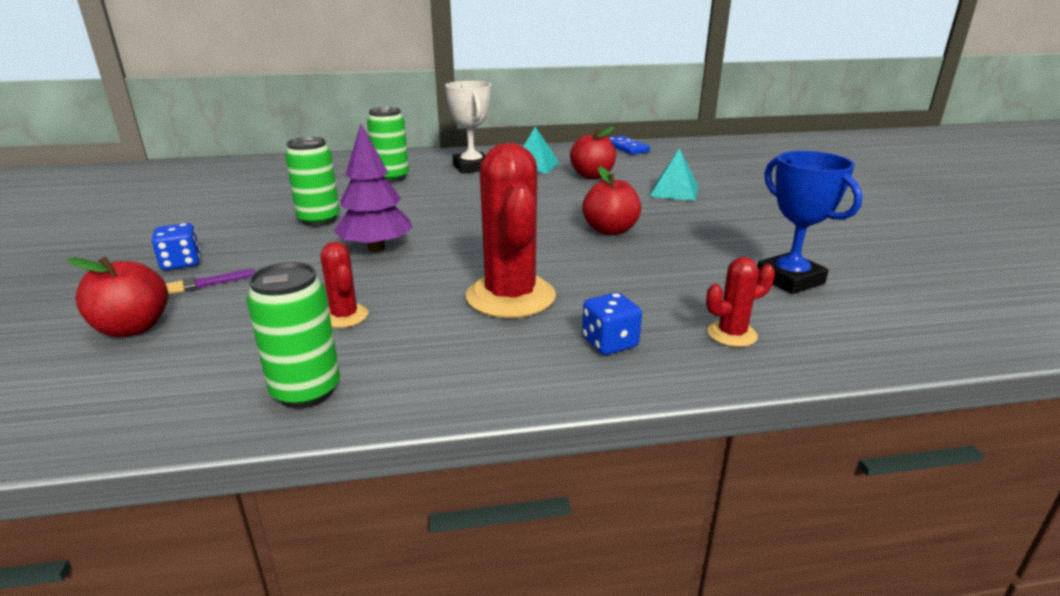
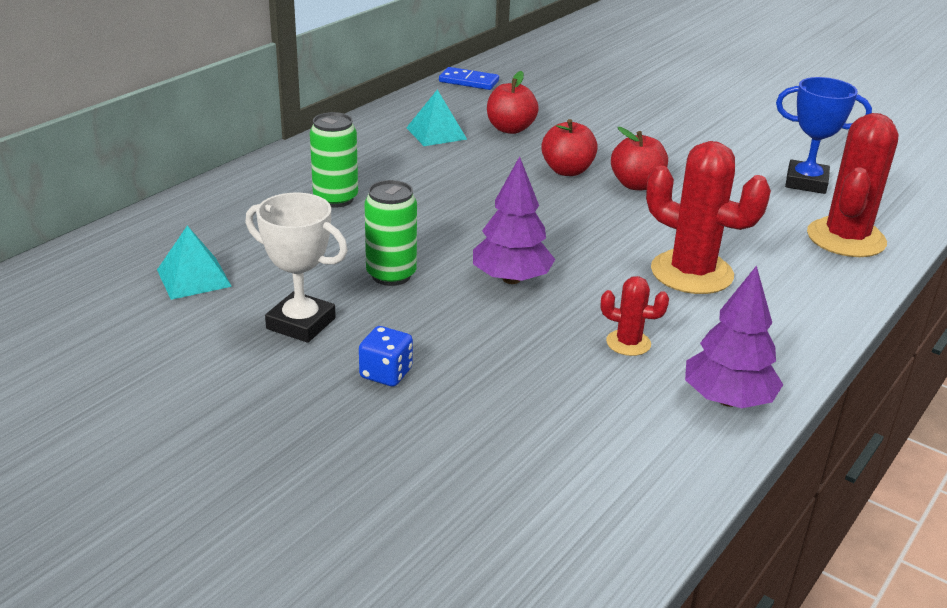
camera: 45 degrees left, 5 degrees up
(133, 328) = (509, 437): red apple -> red apple (567, 171)
(205, 283) = (461, 377): purple brush -> none
(306, 391) = (727, 399): green can -> purple tree
(471, 167) = (383, 156): white trophy -> white trophy (301, 323)
(609, 343) = (805, 276): blue dice -> none
(674, 191) = (604, 125): turquoise pyramid -> turquoise pyramid (193, 278)
(732, 334) = (846, 238): red cactus -> red cactus, size x2.04

